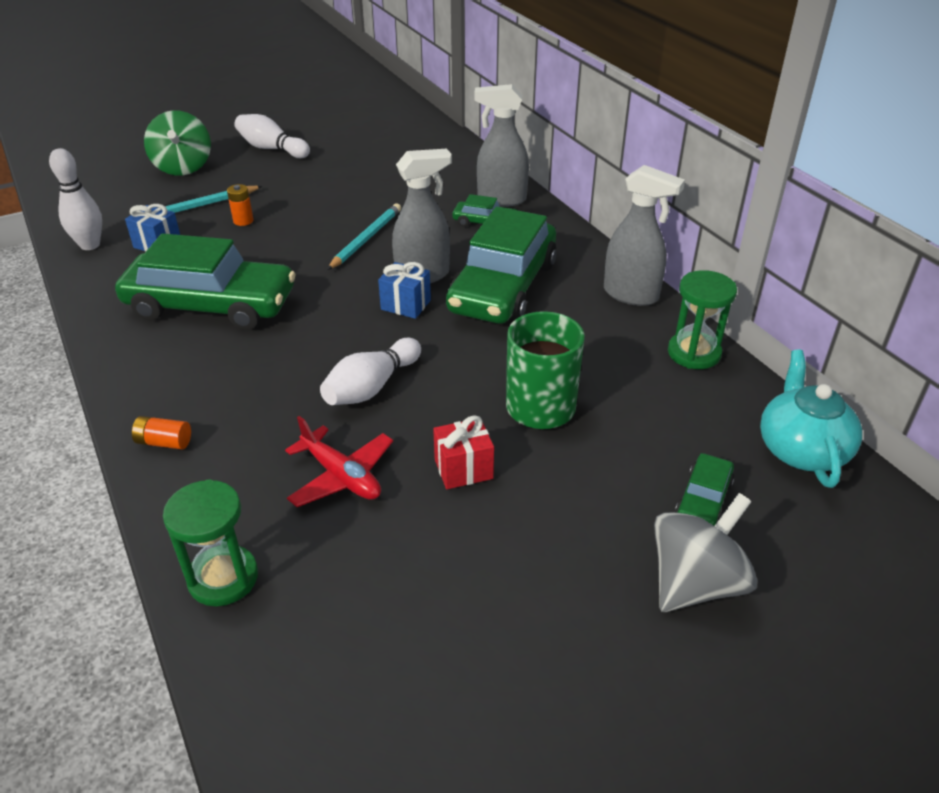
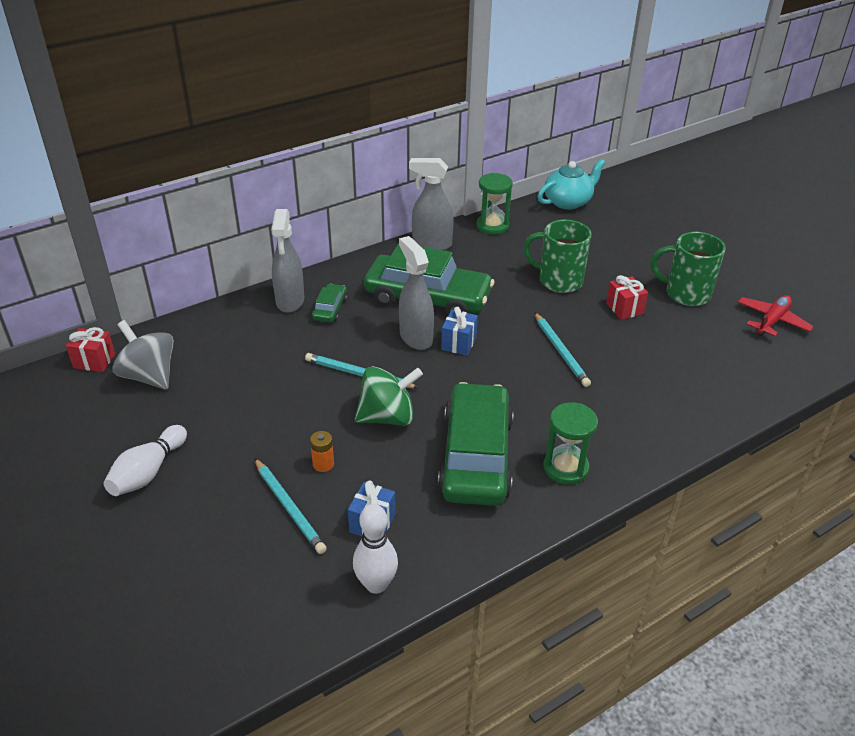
camera: 95 degrees left, 0 degrees up
(164, 442) = (650, 444): orange battery -> none
(183, 167) = (185, 547): green spinning top -> green spinning top (388, 417)
(223, 578) = (746, 391): green hourglass -> green hourglass (565, 468)
(341, 476) = (649, 355): red plane -> red plane (772, 321)
(372, 387) = (561, 351): white bowling pin -> turquoise pencil
(419, 118) = (94, 361): none -> red gift
(501, 561) = (685, 294): none -> green mug
(631, 295) = (431, 244): grey spray bottle -> grey spray bottle turned 105 degrees counterclockwise
(695, 583) = (671, 239): grey spinning top -> grey spinning top (149, 376)
(703, 500) = (616, 232): green car -> none
(801, 449) = (568, 202): turquoise teapot -> turquoise teapot turned 150 degrees clockwise

